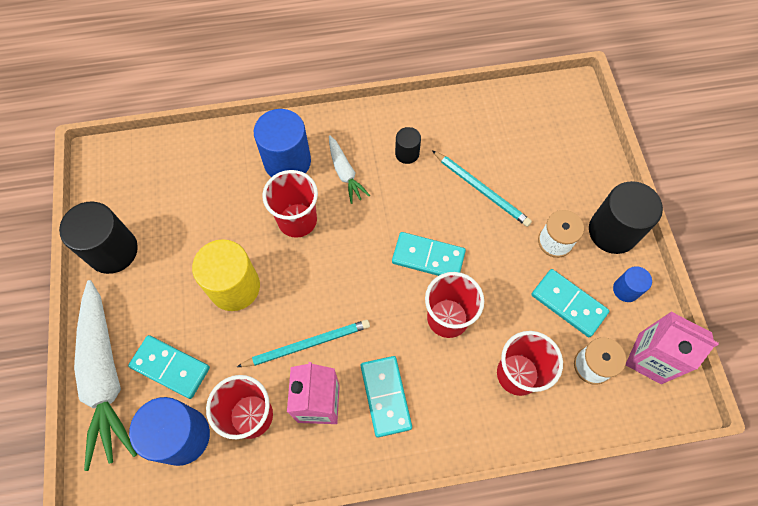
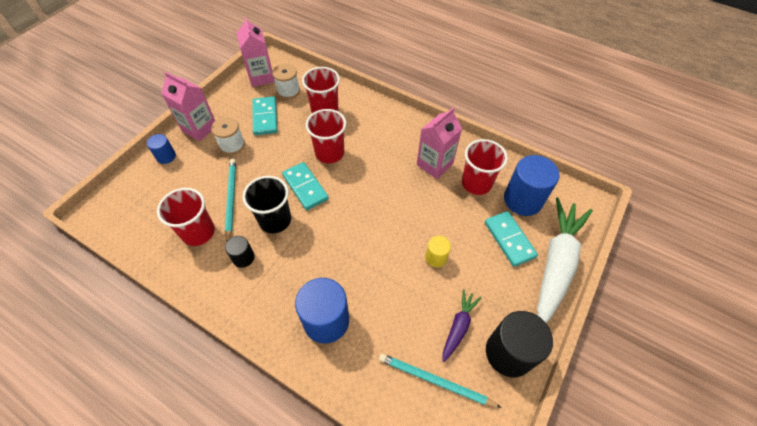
camera: 140 degrees left, 10 degrees down
(171, 239) = (458, 326): none -> purple carrot
(234, 287) = (436, 257): yellow cylinder -> yellow cylinder, size x0.52
(297, 220) = (359, 270): red cup -> red cup (198, 232)
(307, 344) = (417, 194): turquoise pencil -> turquoise pencil (435, 381)
(345, 173) = (296, 278): white carrot -> none
(386, 396) = (397, 144): turquoise domino -> none
(418, 203) = (275, 220): none -> black cup
(612, 231) = (199, 128): black cylinder -> pink carton
(626, 290) = (232, 104): blue cylinder -> blue cylinder (166, 156)

